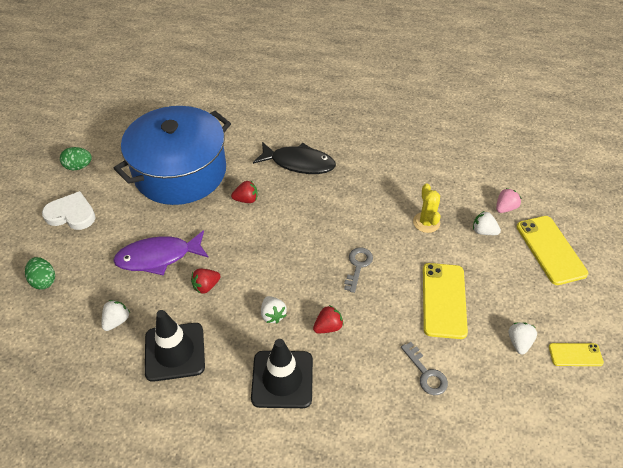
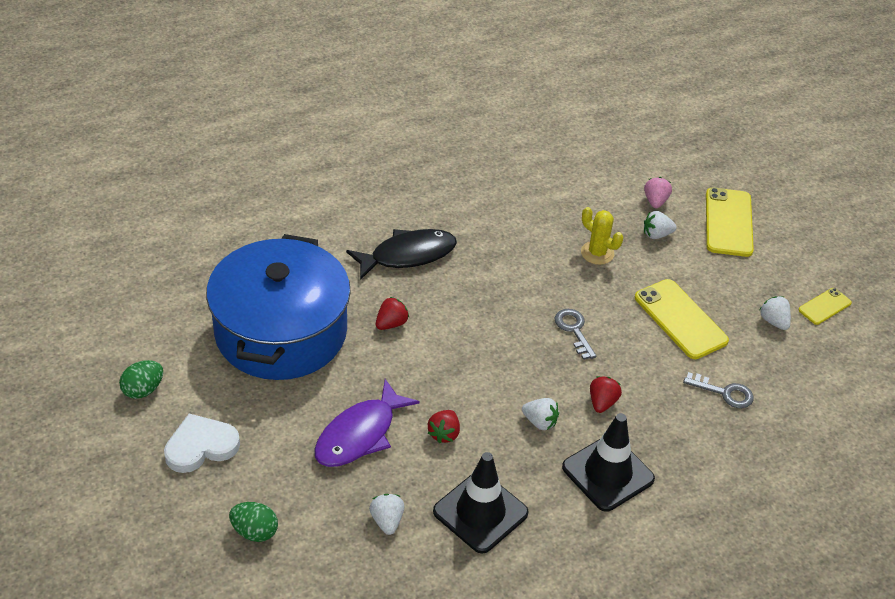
camera: 40 degrees left, 5 degrees down
(550, 250) = (728, 222): yellow phone -> yellow phone turned 60 degrees clockwise

